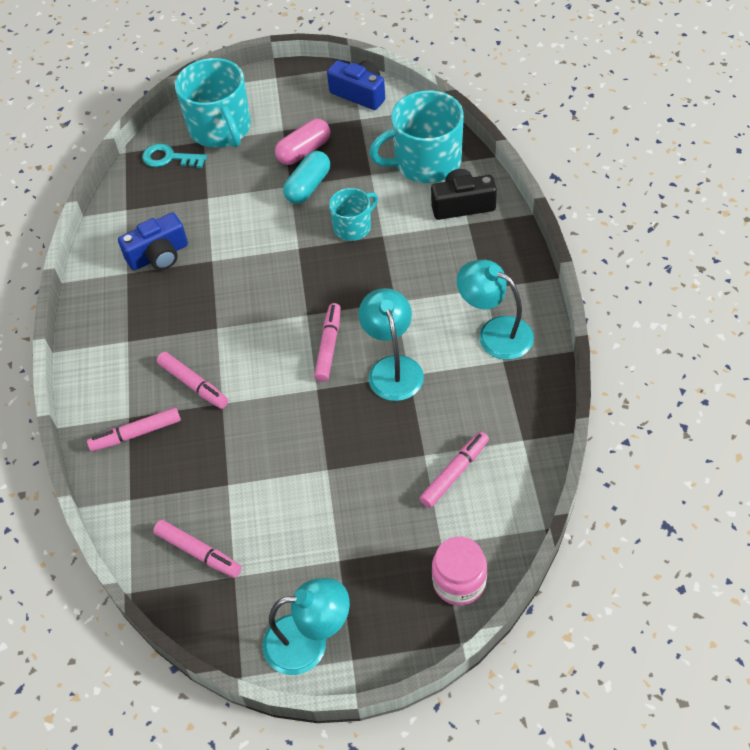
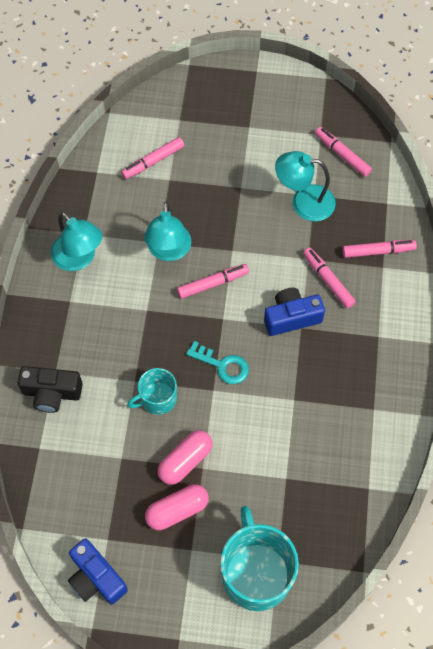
camera: 170 degrees left, 10 degrees up
(159, 255) = (342, 420): blue camera -> blue camera (291, 317)
(169, 158) = (317, 547): turquoise key -> turquoise key (222, 365)
(308, 186) = (185, 461): turquoise capsule -> pink capsule
(309, 642) = (280, 86): turquoise lamp -> turquoise lamp (303, 202)
(329, 346) = (213, 284): pink marker -> pink marker turned 135 degrees counterclockwise
(426, 162) = (64, 455): turquoise mug -> none
(459, 582) = (176, 95): pink jar -> none

